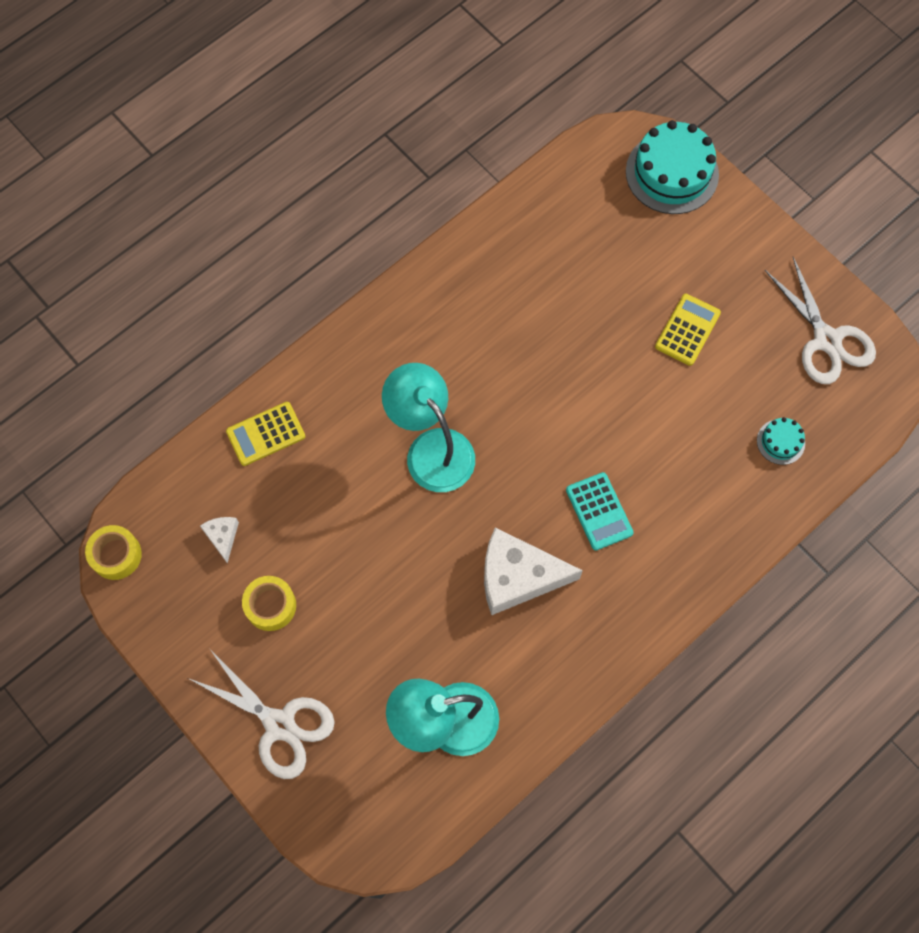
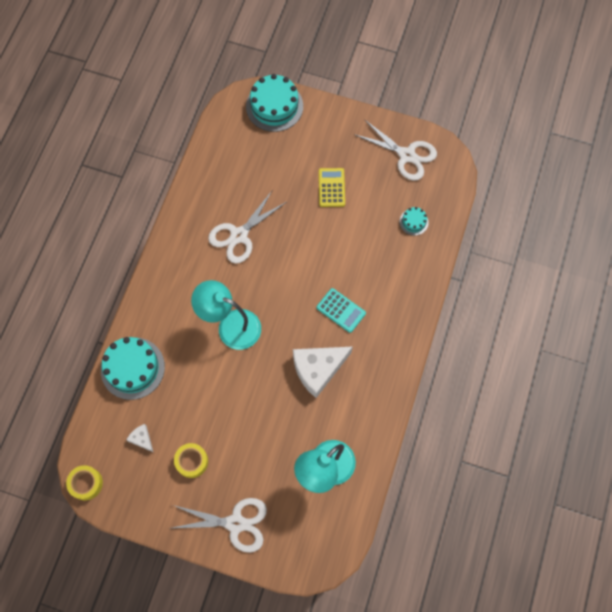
camera: 30 degrees left, 0 degrees up
(266, 434) = (132, 368): yellow calculator -> turquoise cake
(516, 329) = (239, 235): none -> white scissors

